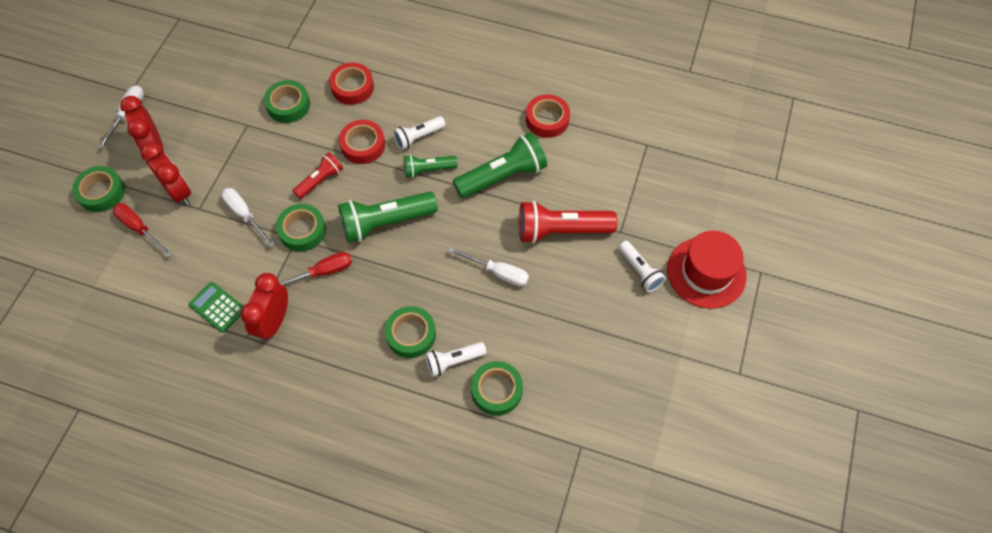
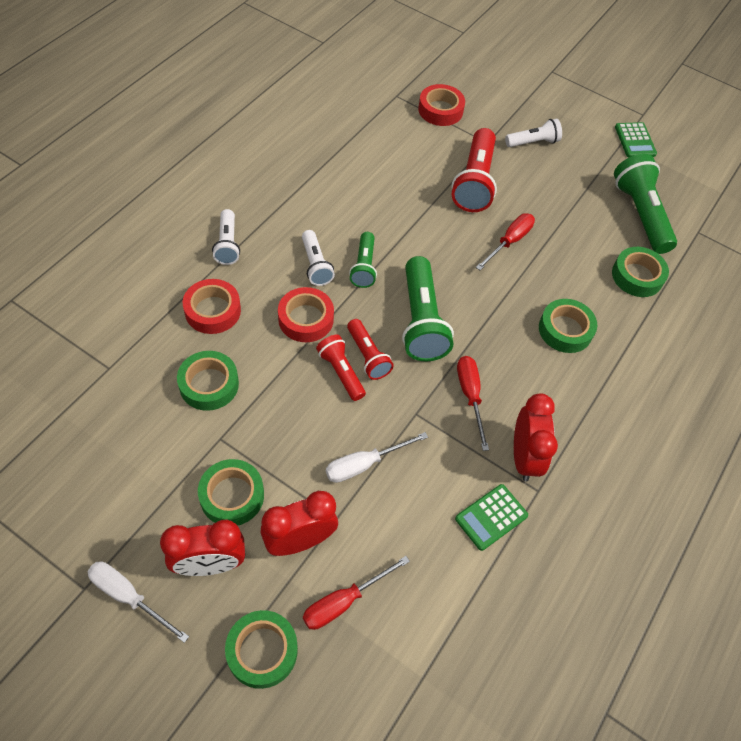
camera: 80 degrees left, 5 degrees down
(274, 322) = (524, 457): red clock -> red clock turned 120 degrees counterclockwise
(302, 230) = (407, 405): green tape -> green tape (232, 496)
(340, 194) = (367, 356): none -> red flashlight
(454, 361) = (601, 301): white flashlight -> white flashlight (227, 244)
(498, 272) = (509, 242): white screwdriver -> red screwdriver
(502, 176) = (395, 208): green flashlight -> green flashlight (640, 214)
(547, 119) = (337, 155): red tape -> red tape (440, 110)
(691, 369) = (635, 141): none -> green calculator
(706, 272) = (545, 102): red hat -> none

